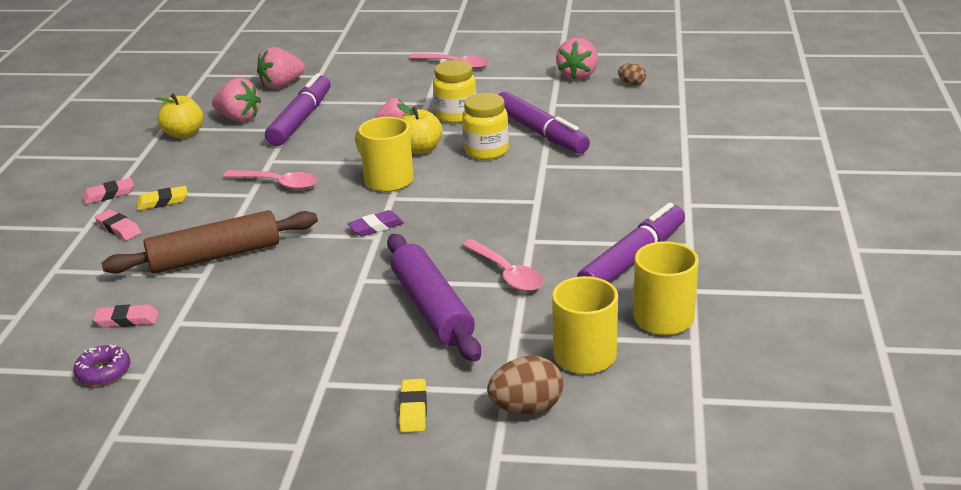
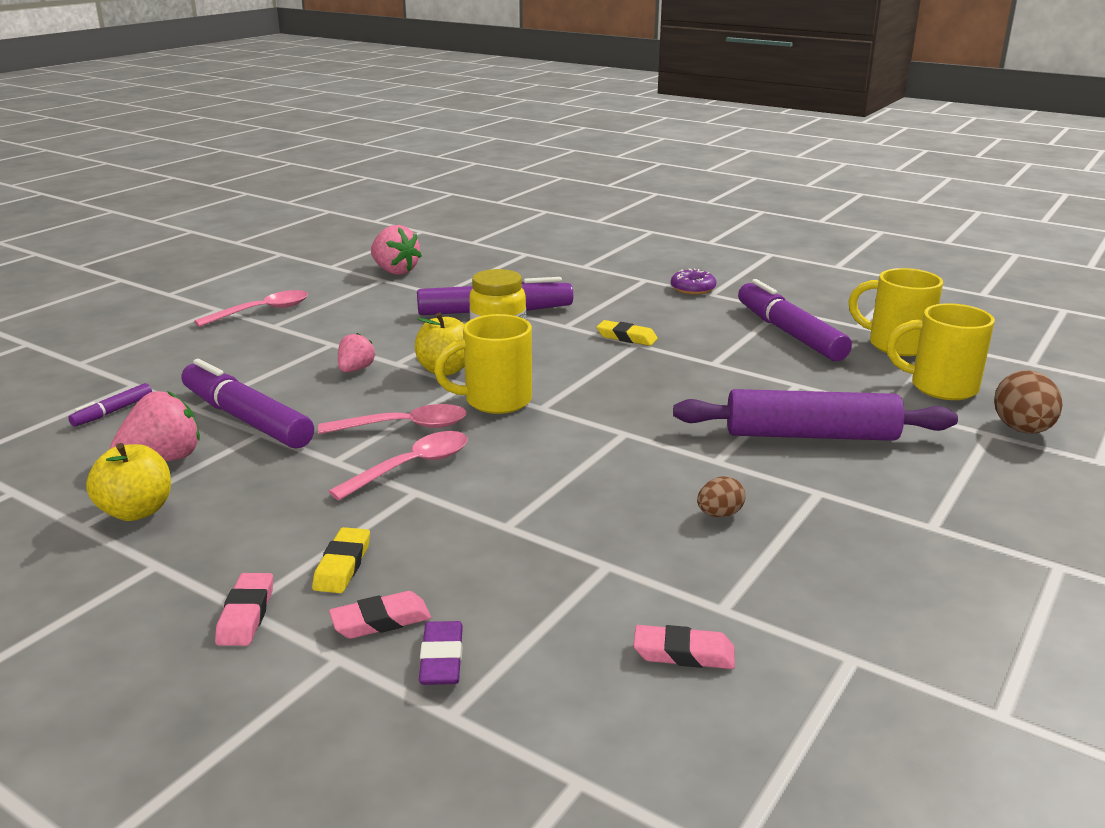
camera: 65 degrees left, 5 degrees down
(103, 372) = (821, 698): purple donut -> purple donut (693, 288)
(127, 320) = (683, 653): pink eraser -> pink eraser turned 75 degrees clockwise
(215, 256) = (564, 547): brown rolling pin -> none
(281, 85) = (113, 411): pink strawberry -> purple marker
(376, 227) = (602, 429): purple eraser -> purple eraser (442, 659)
(413, 409) = (1005, 484): yellow eraser -> yellow eraser (626, 337)
(456, 115) = (390, 336): yellow jar -> none
(507, 273) = (769, 386): pink spoon -> pink spoon (404, 426)
(632, 84) = (451, 258): brown egg -> brown egg (719, 514)

